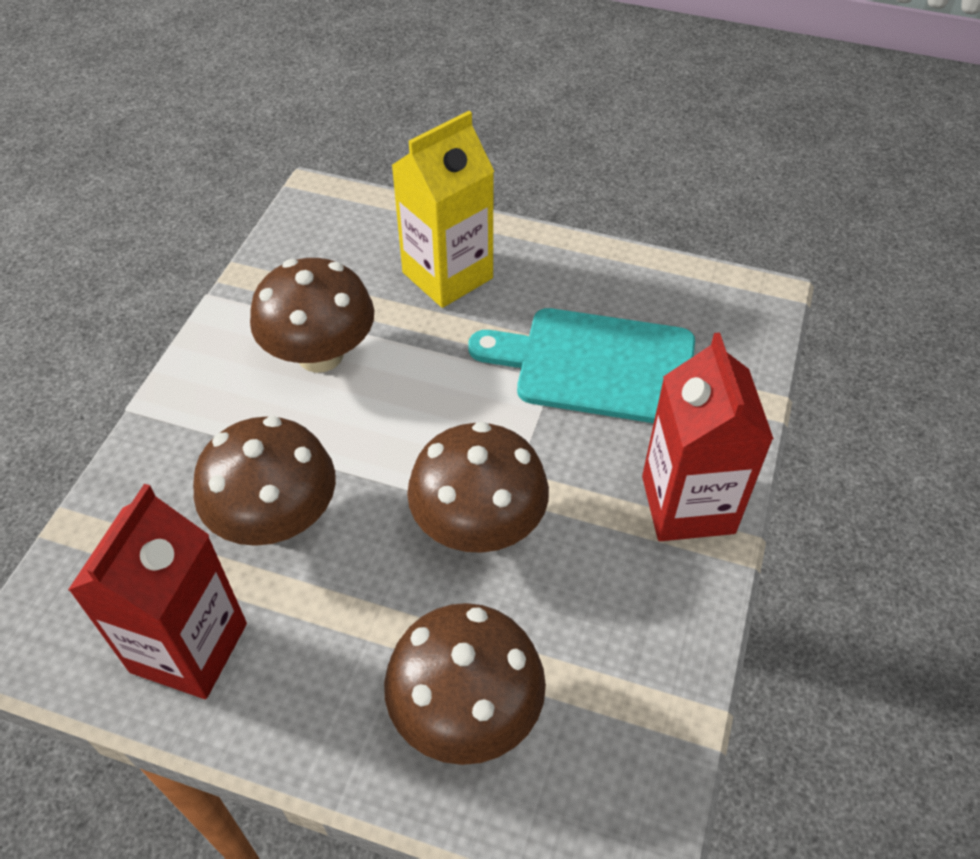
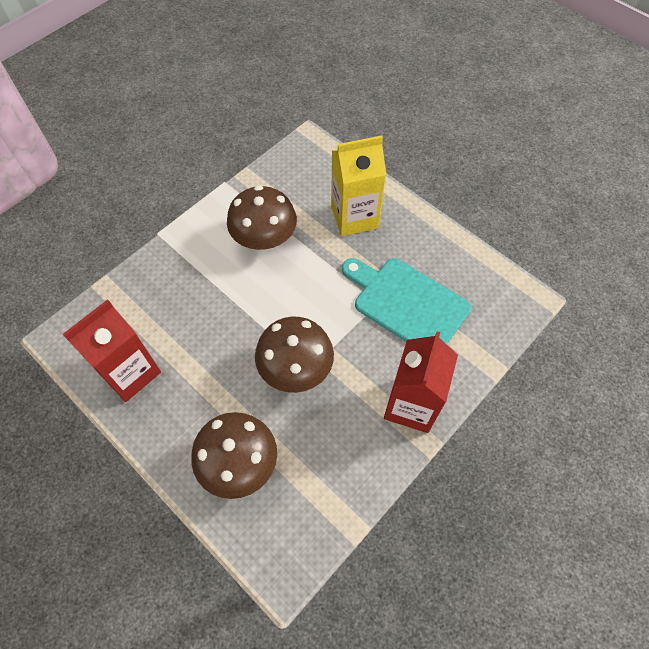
camera: 25 degrees right, 10 degrees up
(276, 519) = (200, 323): brown mushroom -> none

